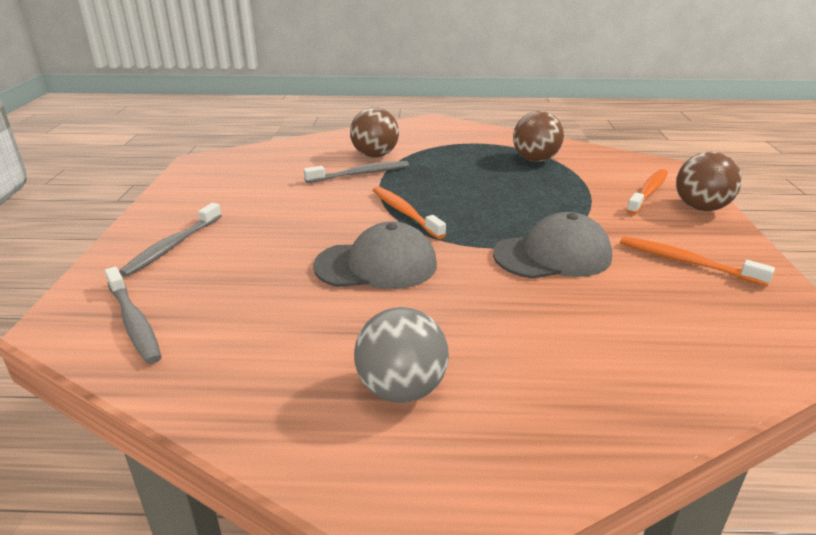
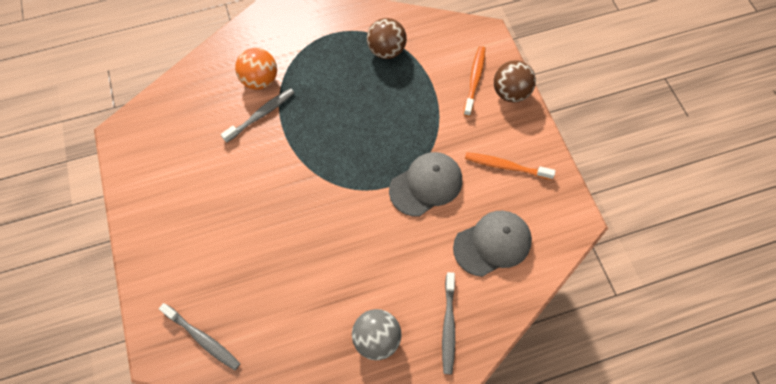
camera: 20 degrees left, 35 degrees up
(172, 246) = (176, 256): grey toothbrush -> grey toothbrush (448, 326)
(375, 155) = (260, 80): brown ball -> orange ball
(376, 265) = (321, 232): grey cap -> grey cap (492, 244)
(405, 213) = (316, 162): orange toothbrush -> none

